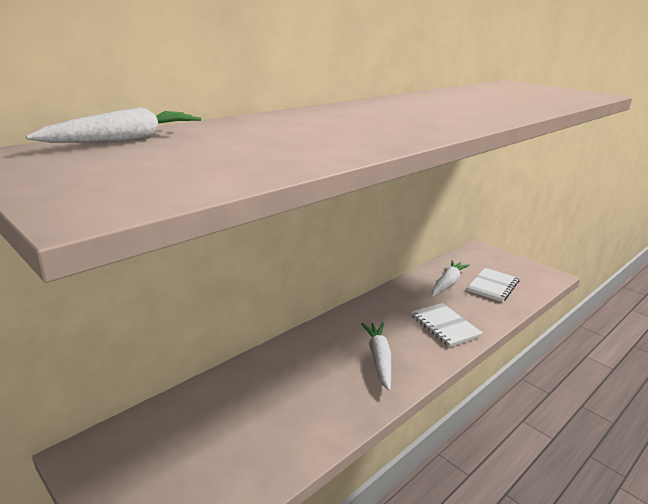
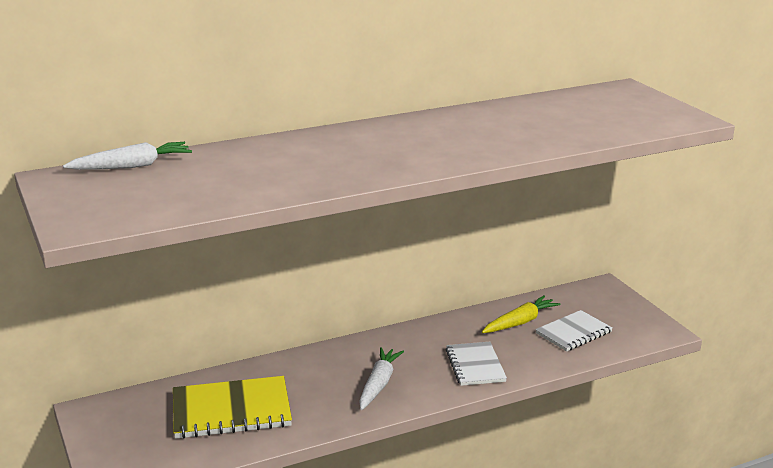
camera: 20 degrees right, 0 degrees up
(253, 418) = (231, 410): none -> yellow notebook
(447, 284) = (520, 322): white carrot -> yellow carrot

